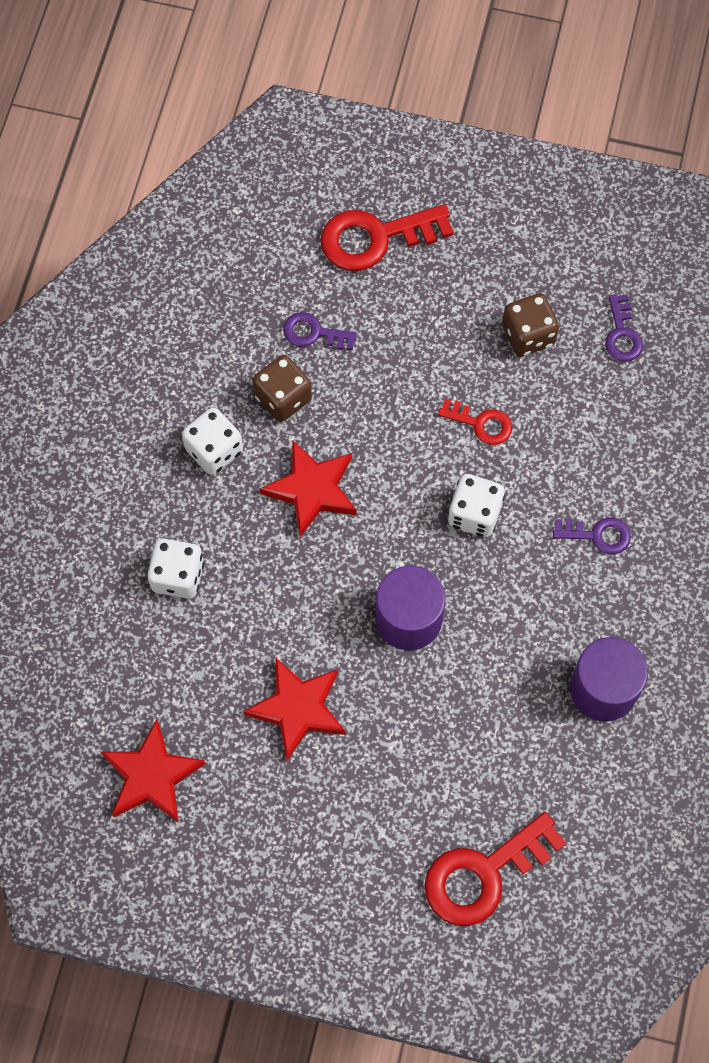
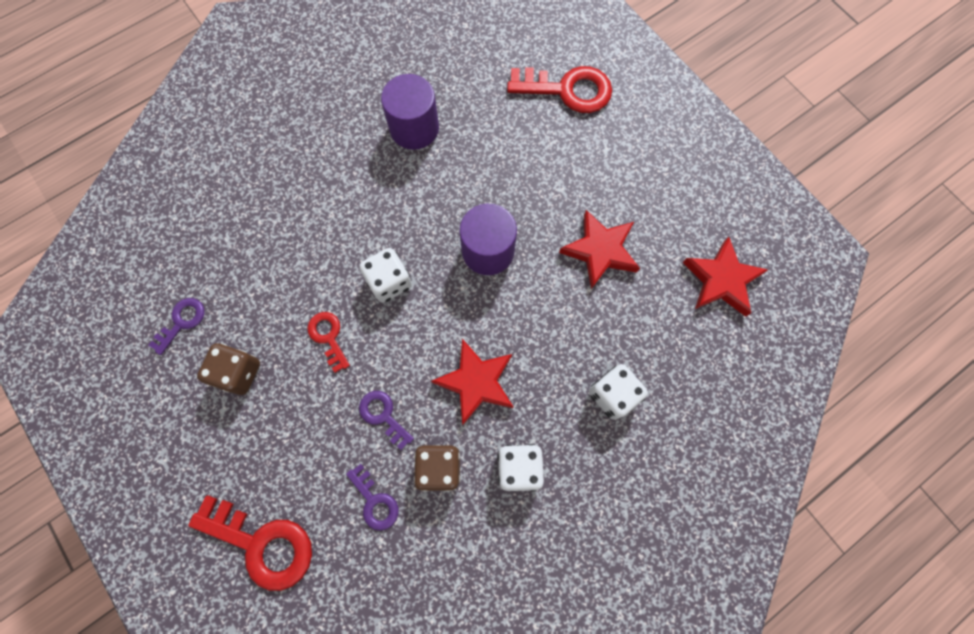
camera: 140 degrees left, 5 degrees up
(598, 535) = (330, 210): purple key -> purple key (383, 415)

